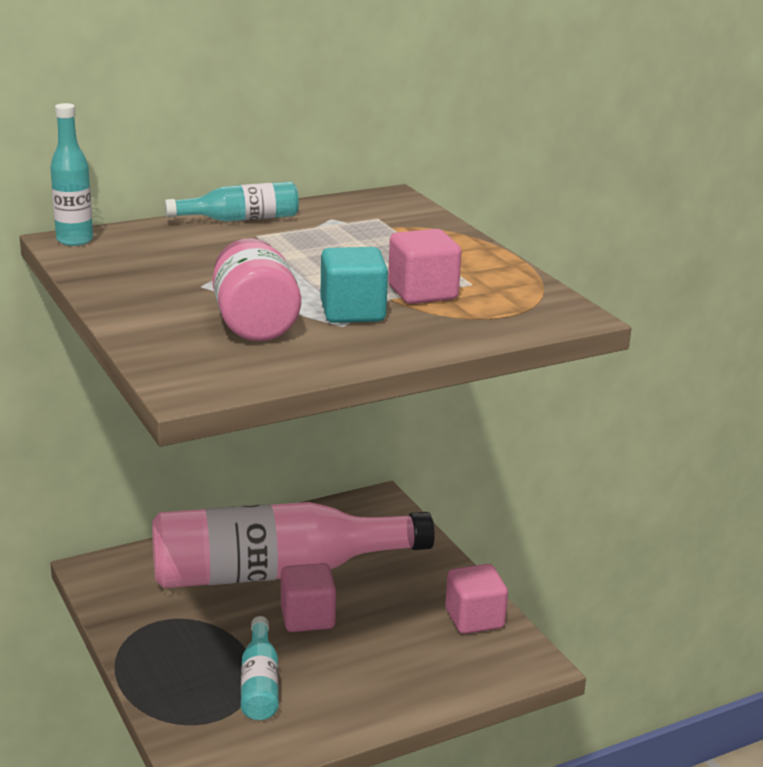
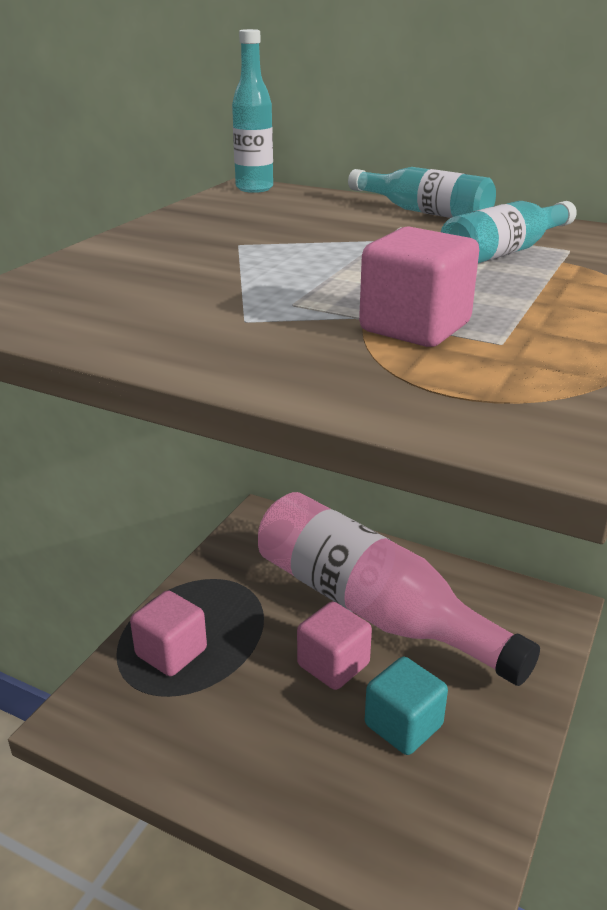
camera: 55 degrees right, 5 degrees up
(255, 324) = (180, 286): pink jar -> none
(260, 683) = (213, 689): turquoise bottle -> turquoise bottle (504, 252)
(352, 312) = (289, 313): turquoise cube -> turquoise cube (403, 725)
(474, 618) = (473, 793): pink cube -> pink cube (171, 652)

